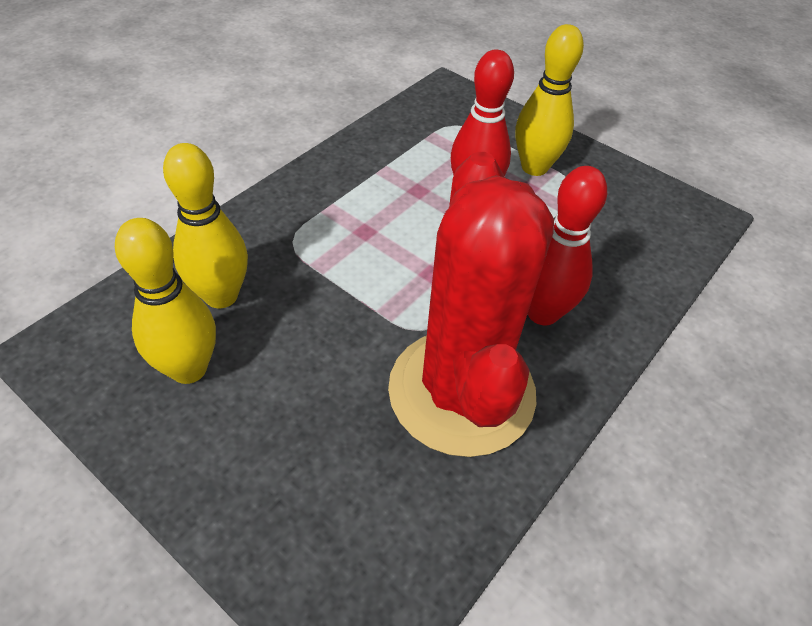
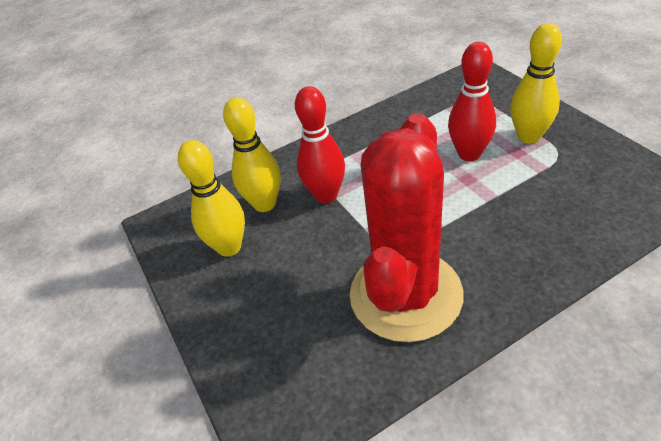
camera: 30 degrees right, 5 degrees down
(542, 313) = (492, 248): red bowling pin -> red bowling pin (326, 195)

